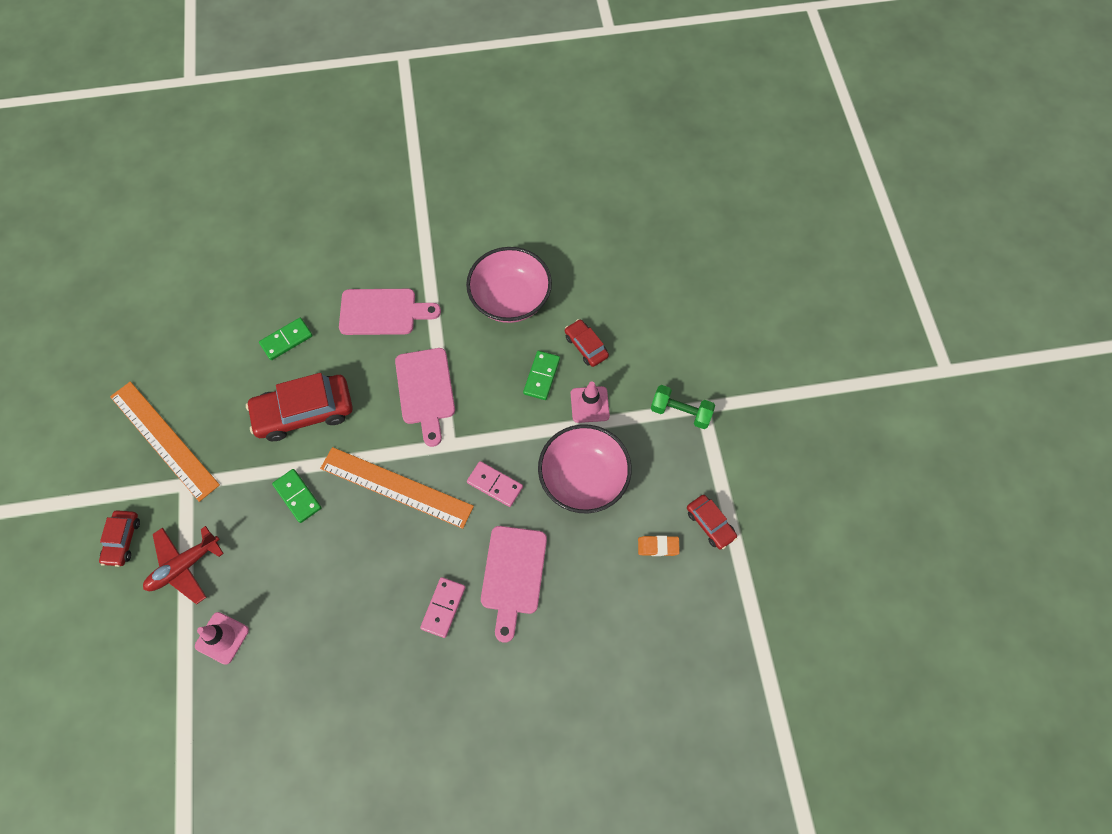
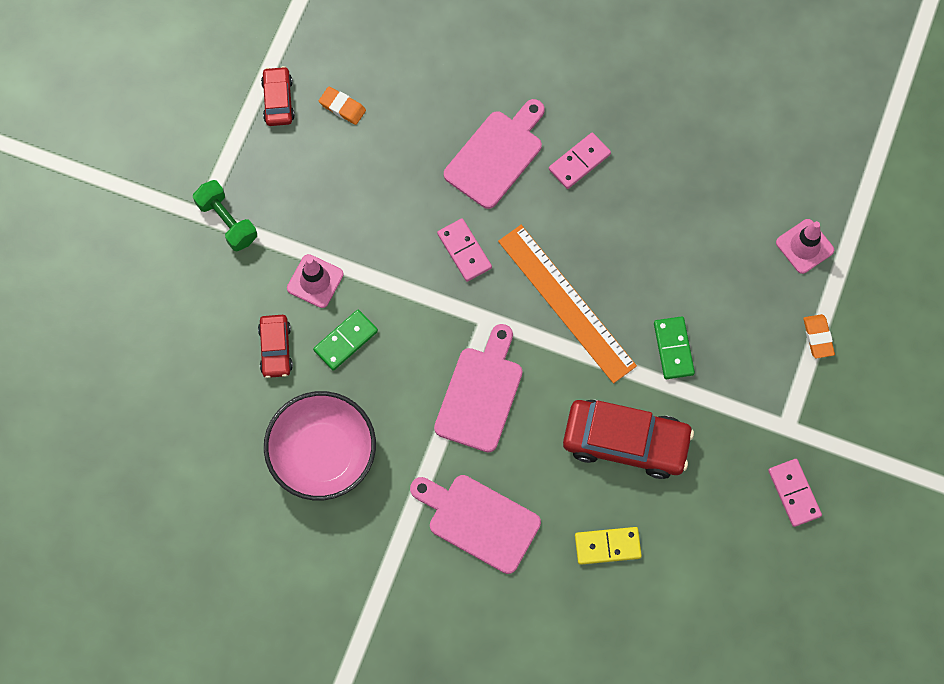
camera: 150 degrees left, 5 degrees up
(122, 540) = (874, 400): red car -> none
(164, 440) = (794, 493): orange ruler -> pink domino
(184, 566) = (818, 337): red plane -> orange eraser
(286, 340) = (607, 546): green domino -> yellow domino
(583, 478) = (371, 209): pink bowl -> none

